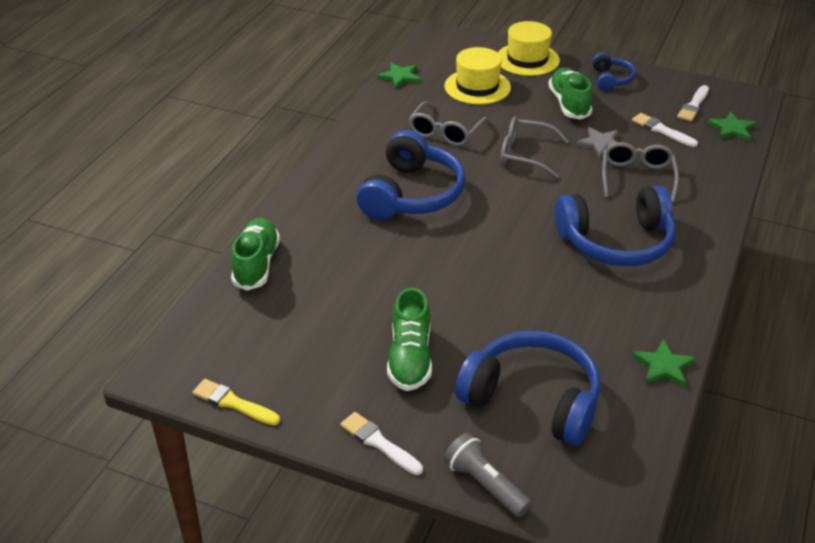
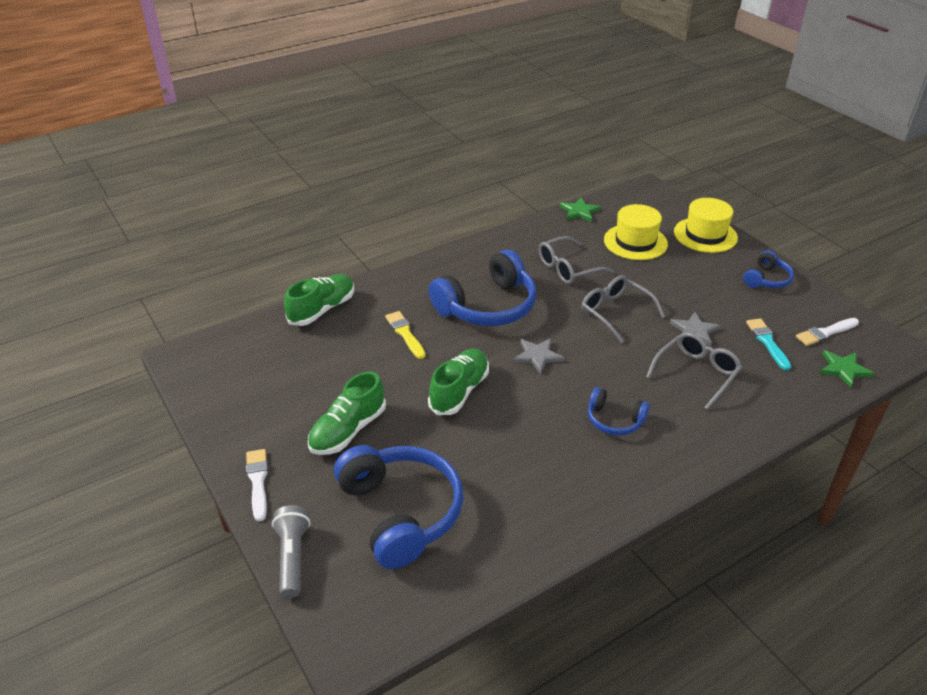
camera: 35 degrees right, 0 degrees up
(233, 403) = (201, 400): yellow brush -> yellow brush (405, 333)
(502, 218) = (537, 356): none -> grey star
(569, 104) = (702, 286): green shoe -> green shoe (459, 391)
(616, 242) = (614, 420): blue headphones -> blue headphones, size x0.51
(661, 130) = (767, 342): white brush -> turquoise brush
(663, 366) = (538, 545): green star -> none

